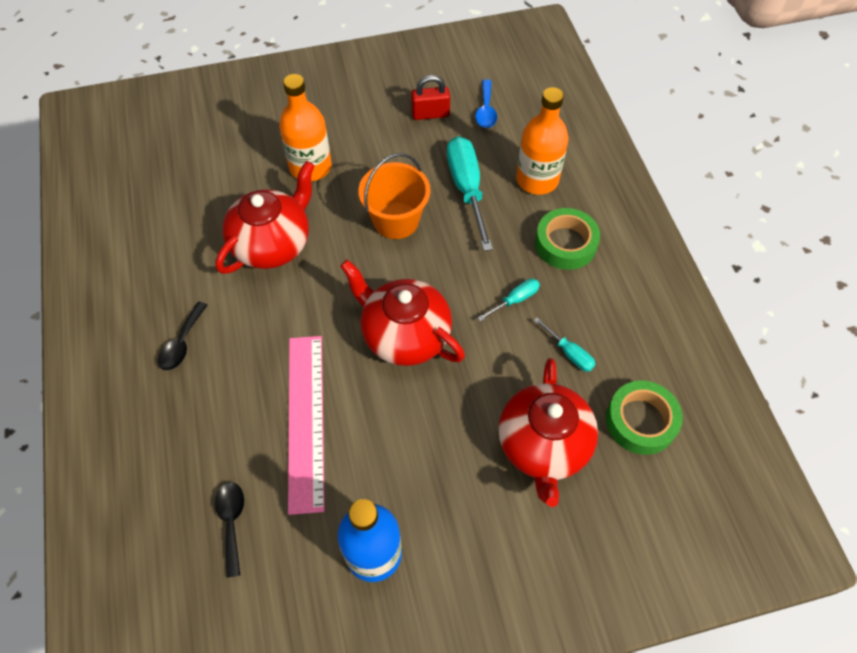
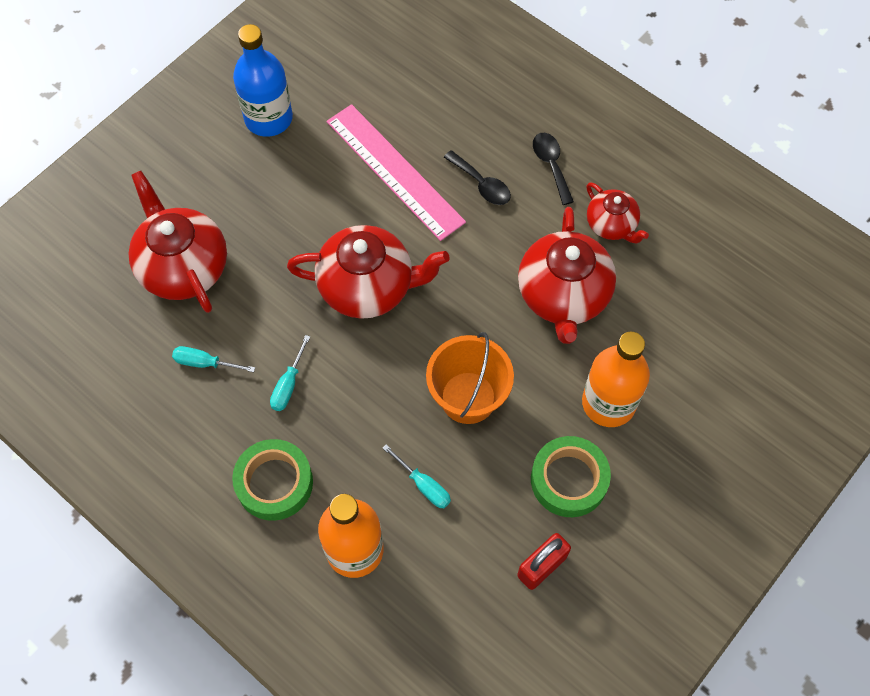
camera: 145 degrees right, 5 degrees up
(189, 270) = (611, 225): none -> red teapot
(232, 522) = (388, 78): black spoon -> black spoon (481, 184)
(467, 188) = (424, 486): turquoise screwdriver -> turquoise screwdriver, size x0.49
(486, 110) = (481, 618): blue spoon -> none
(641, 421) = (107, 338): green tape -> green tape (569, 480)

